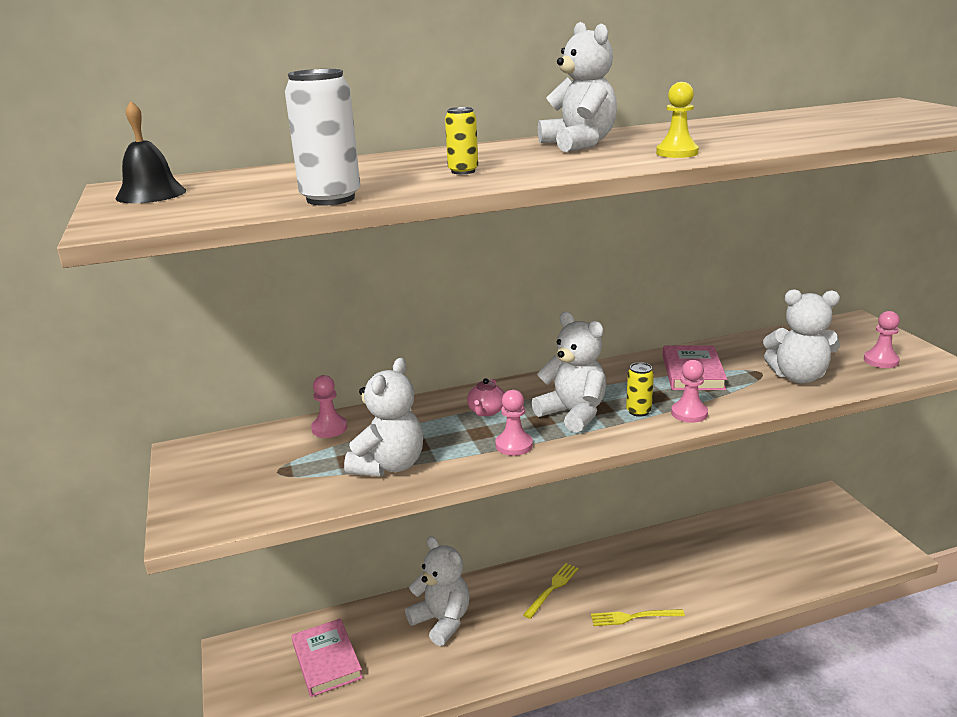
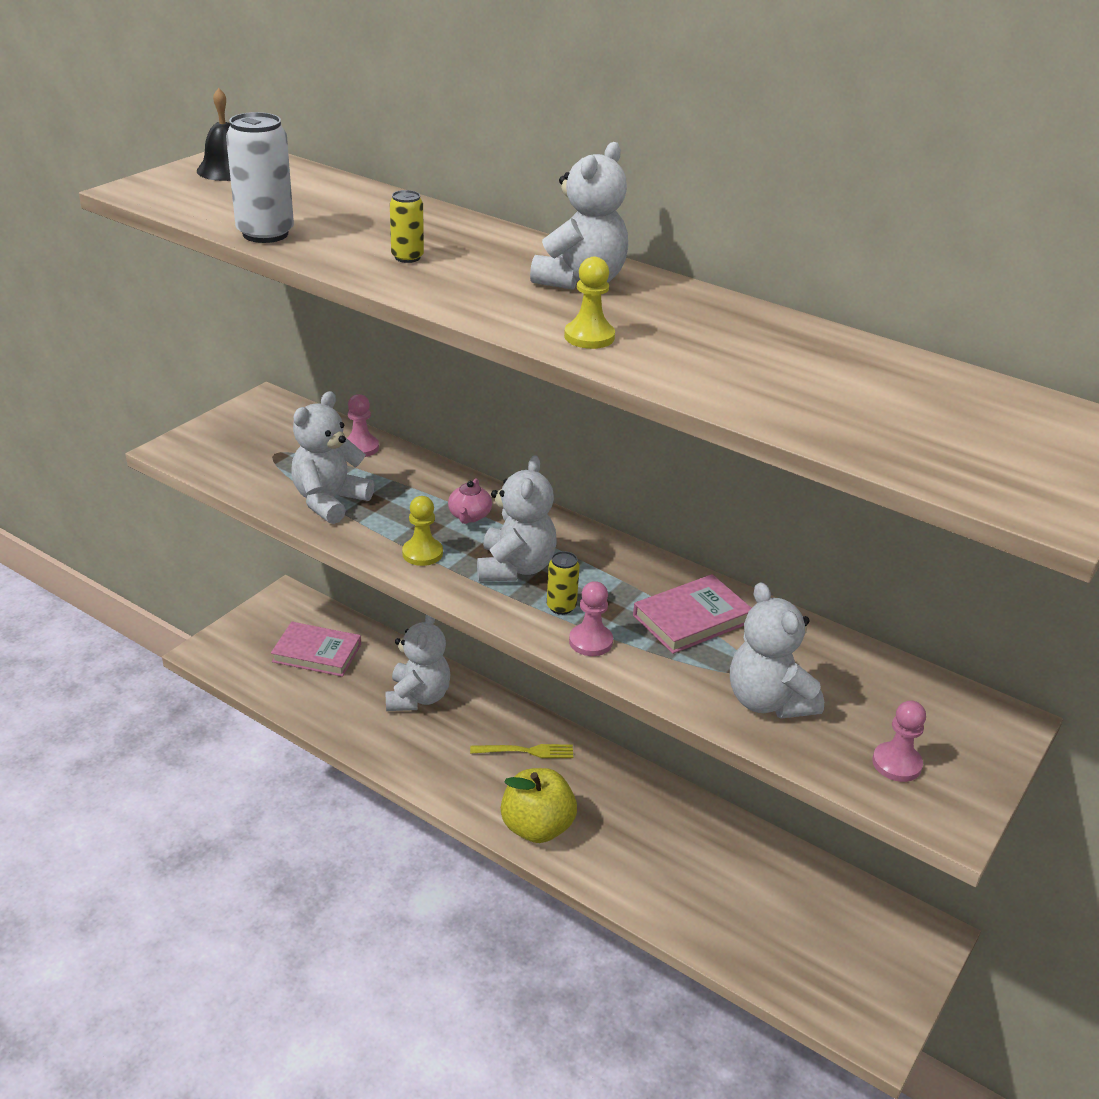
camera: 50 degrees right, 10 degrees up
(327, 660) = (317, 653): pink book -> pink book turned 75 degrees clockwise
(389, 465) = (329, 501): white teddy bear -> white teddy bear turned 135 degrees clockwise
(486, 411) = (469, 516): pink teapot -> pink teapot turned 60 degrees counterclockwise
(514, 445) = (422, 553): pink pawn -> yellow pawn
(633, 617) = (537, 827): yellow fork -> yellow apple

